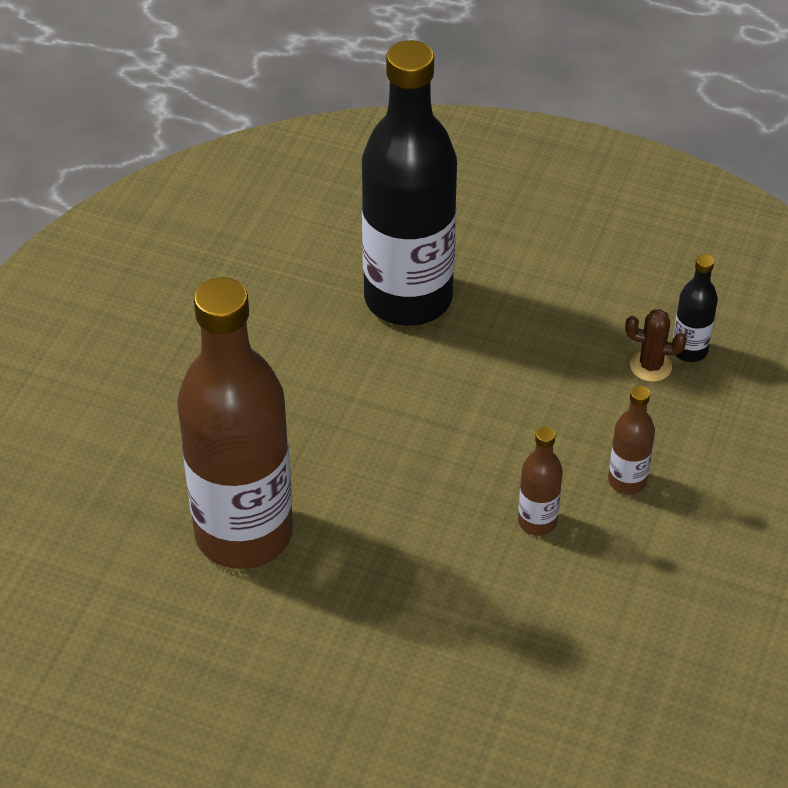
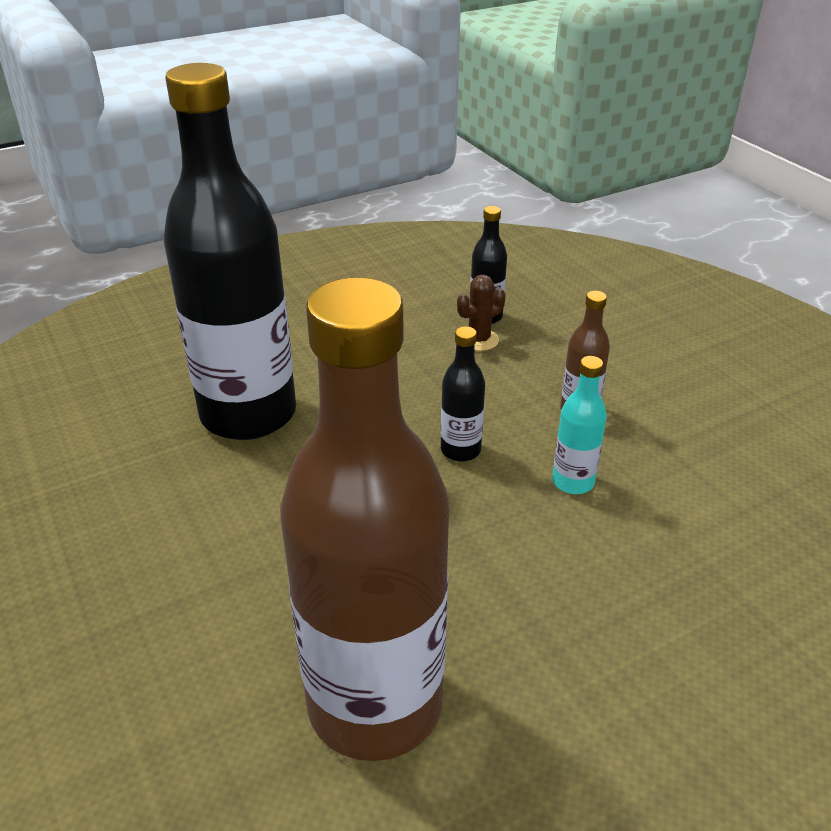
camera: 50 degrees left, 10 degrees down
(501, 438) = (460, 450): none -> black bottle
(537, 521) = (573, 482): brown bottle -> turquoise bottle

